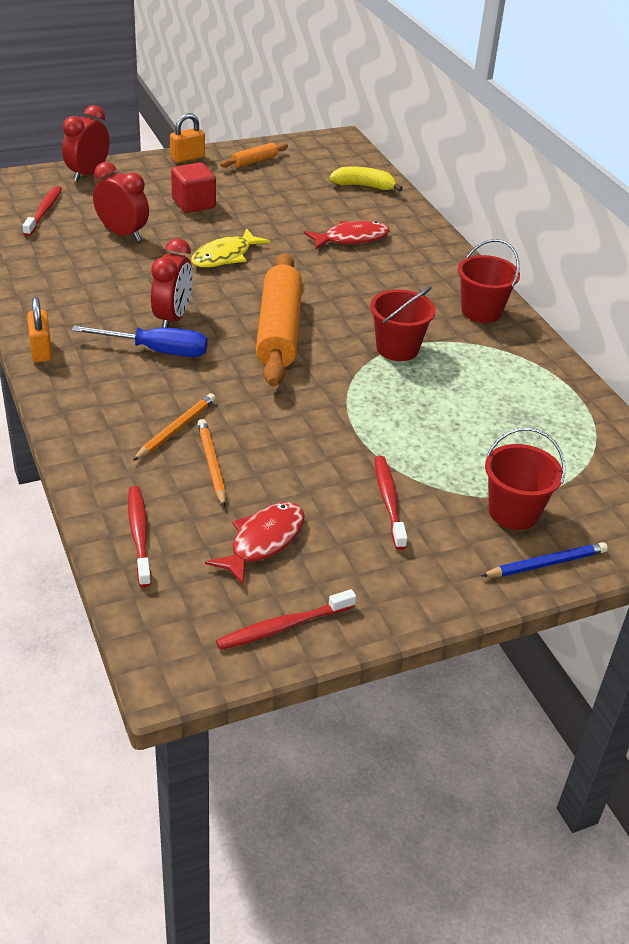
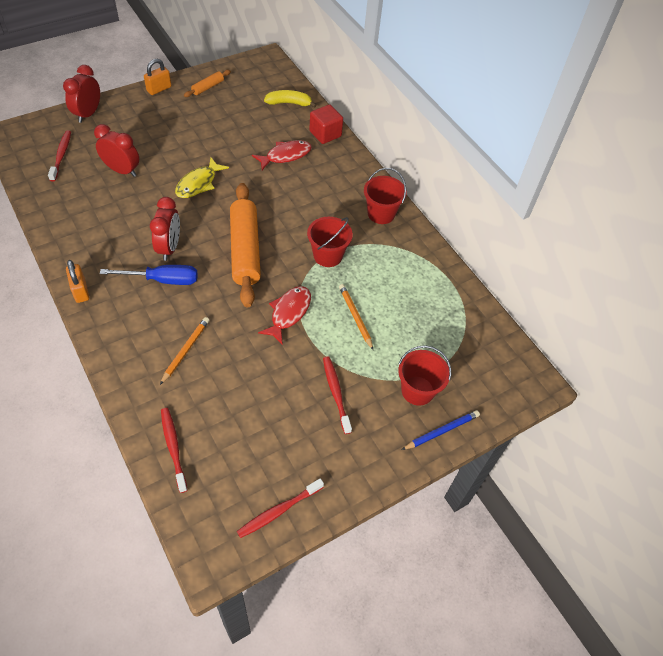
camera: 10 degrees left, 15 degrees up
(193, 203) = (169, 134): red cube -> red cube (325, 134)
(212, 464) = (214, 378): orange pencil -> orange pencil (355, 316)
(263, 541) = (257, 440): red fish -> red fish (289, 313)

